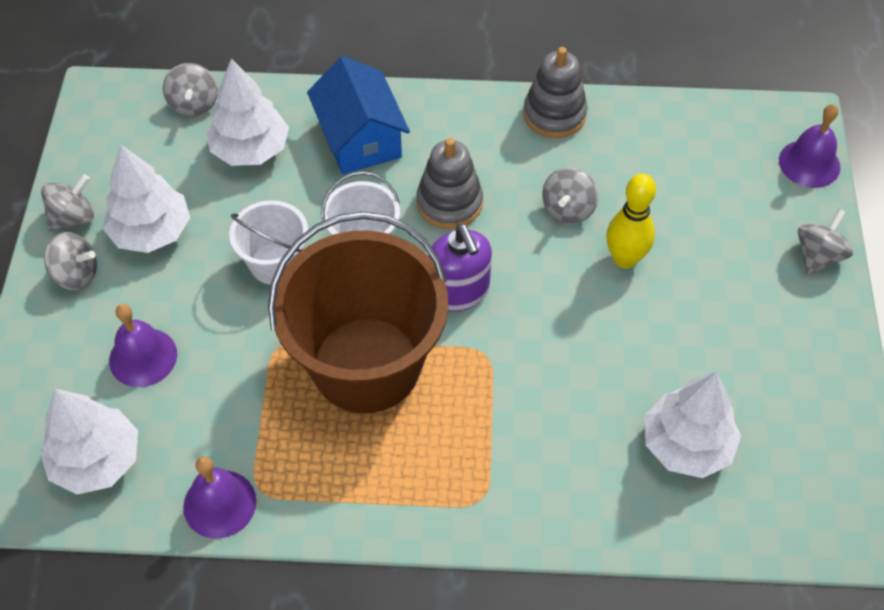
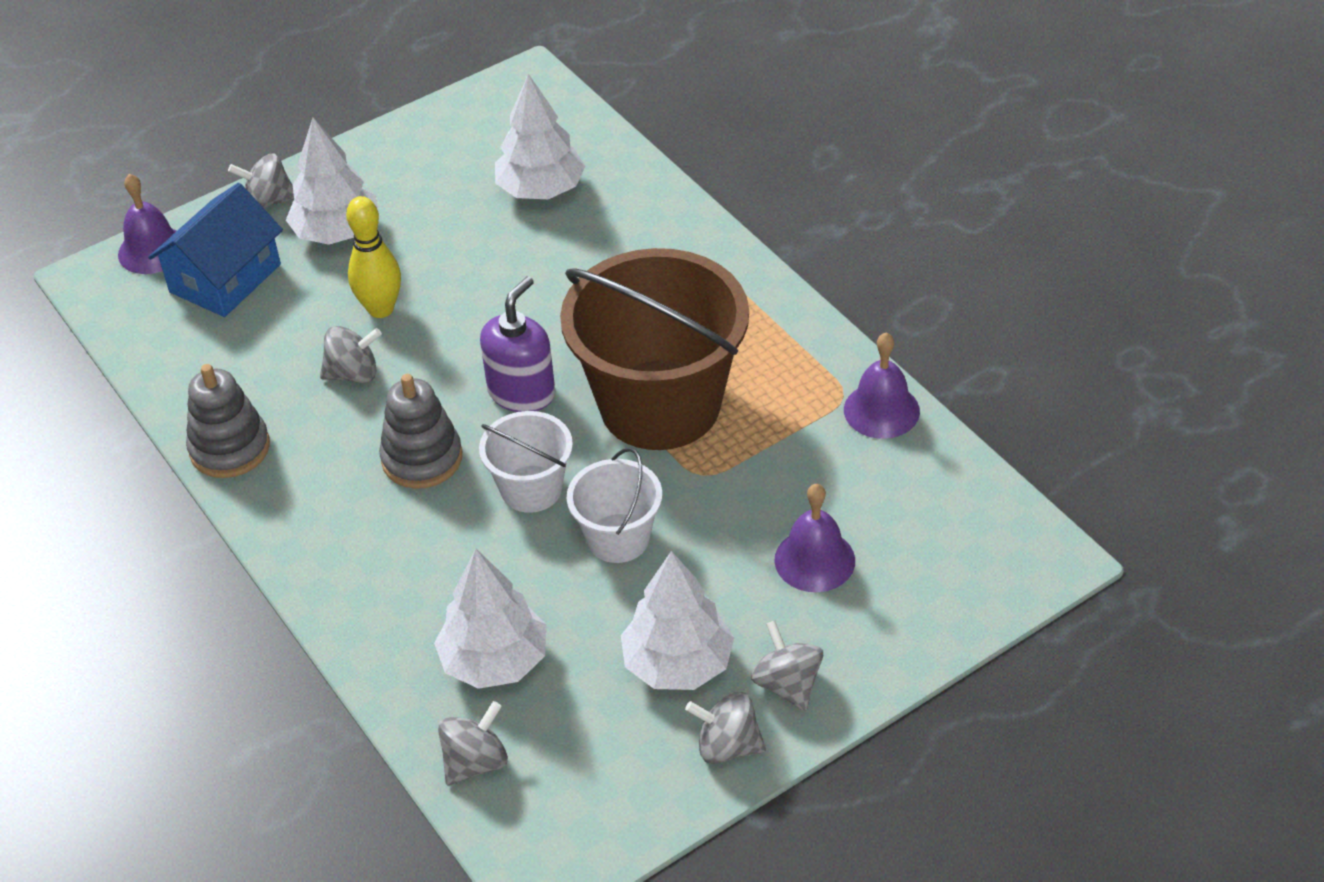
camera: 125 degrees left, 10 degrees down
(97, 460) = (938, 514): white tree -> white tree (337, 232)
(360, 138) = (397, 579): blue house -> blue house (225, 278)

